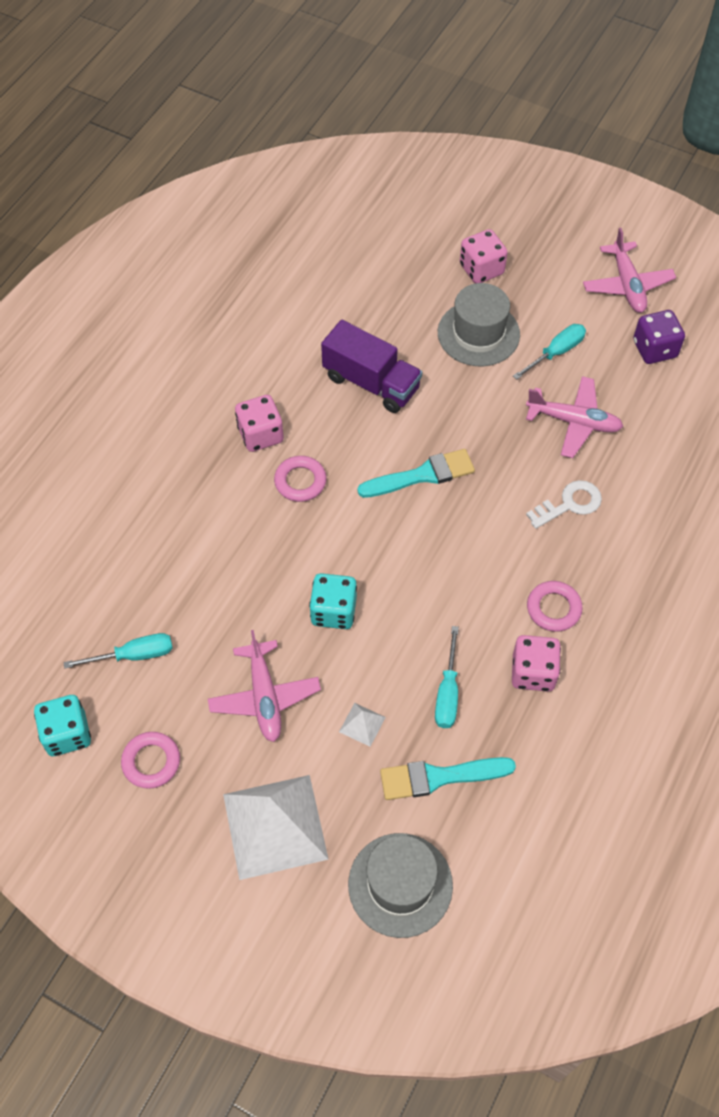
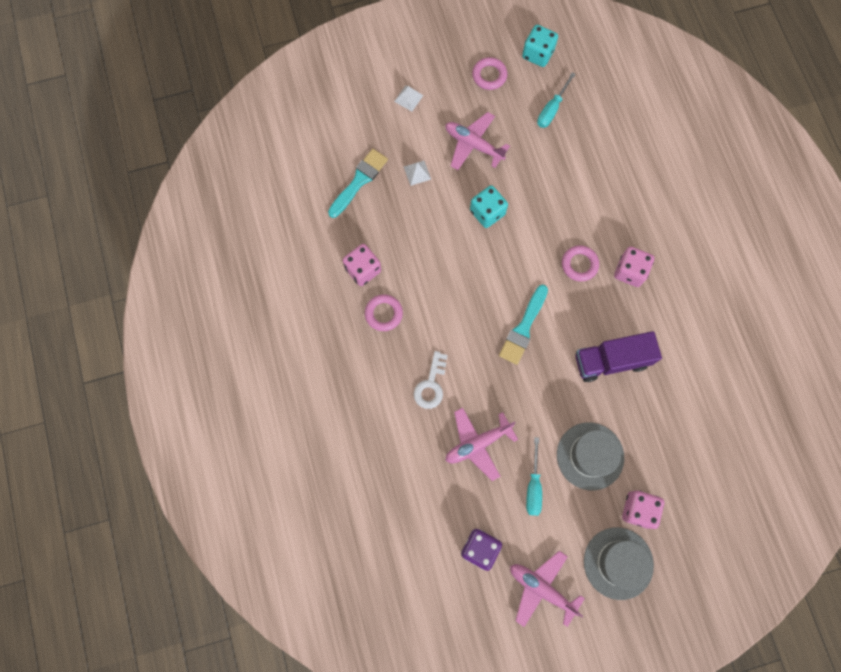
camera: 135 degrees right, 15 degrees up
(275, 826) = (408, 98): white pyramid -> white pyramid, size x0.41
(400, 884) = (332, 123): grey hat -> grey hat (618, 563)
(447, 692) = (393, 223): turquoise screwdriver -> none

